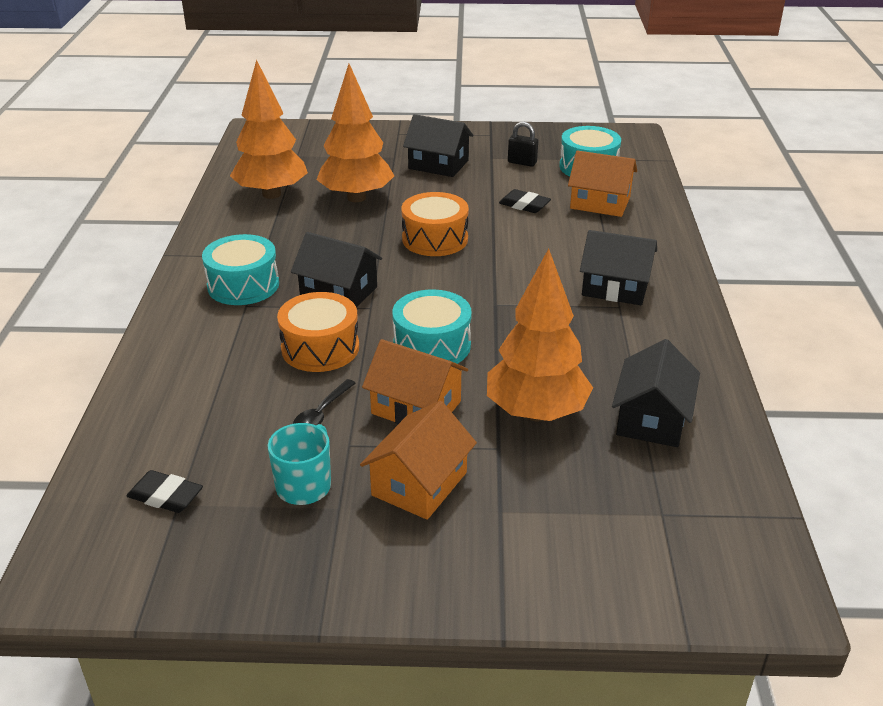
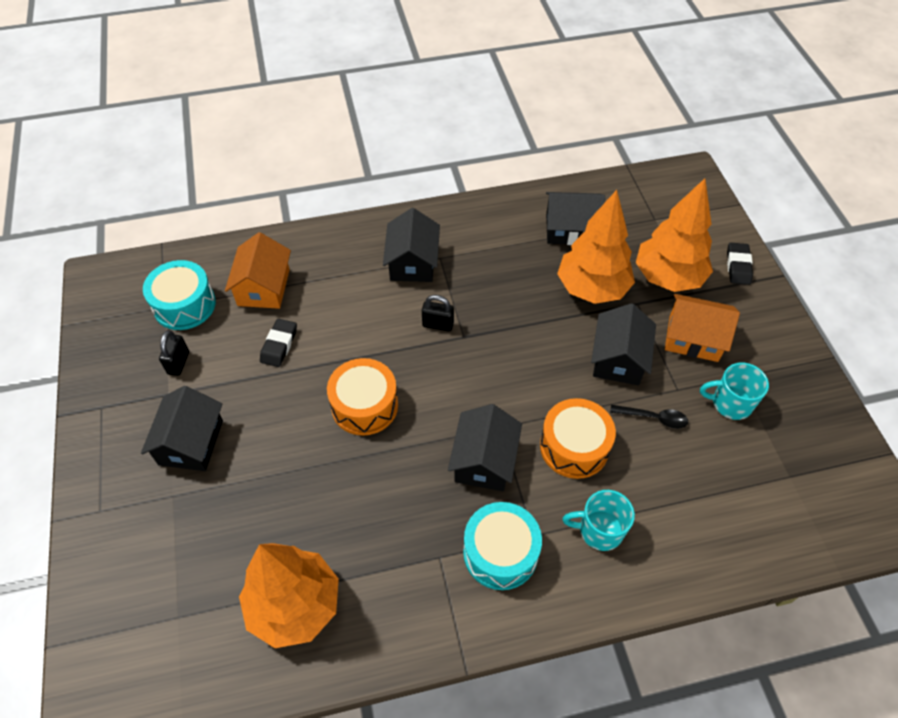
camera: 105 degrees left, 20 degrees up
(165, 496) = (788, 488): black eraser -> black eraser (738, 266)
(222, 343) = (599, 530): none -> turquoise mug
(356, 198) = (288, 505): orange tree -> orange tree (668, 278)
(416, 407) = (618, 359): orange house -> black house
(432, 345) = (538, 367): turquoise drum -> none
(517, 290) = (438, 325): none -> black padlock

